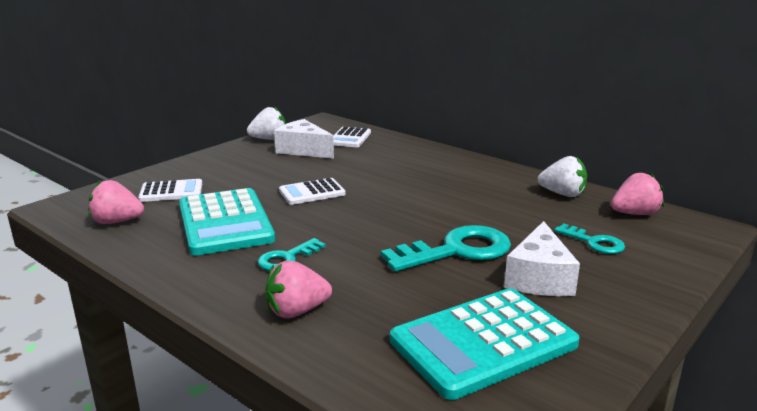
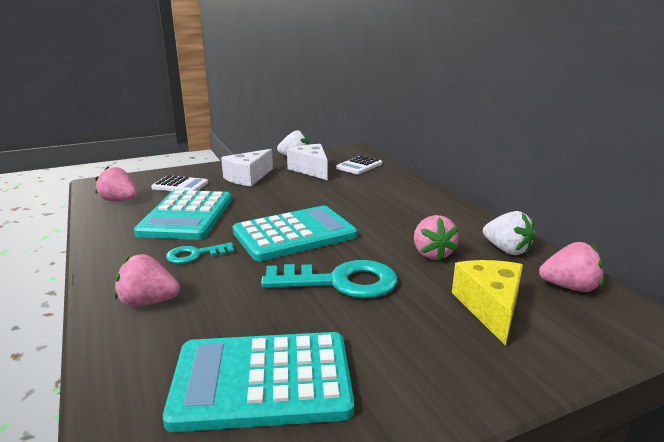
camera: 25 degrees right, 0 degrees up
(312, 192) = (278, 205): white calculator -> none
(364, 218) = (294, 234): none -> turquoise calculator
(507, 210) = (432, 254): none -> pink strawberry
(539, 278) = (390, 330): white cheese -> white cheese (248, 177)
(594, 242) = (490, 307): turquoise key -> yellow cheese

